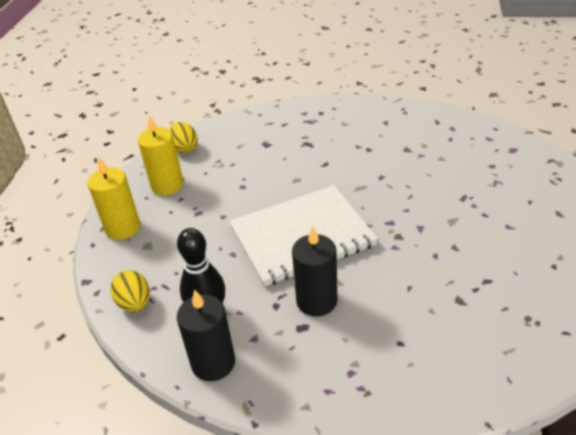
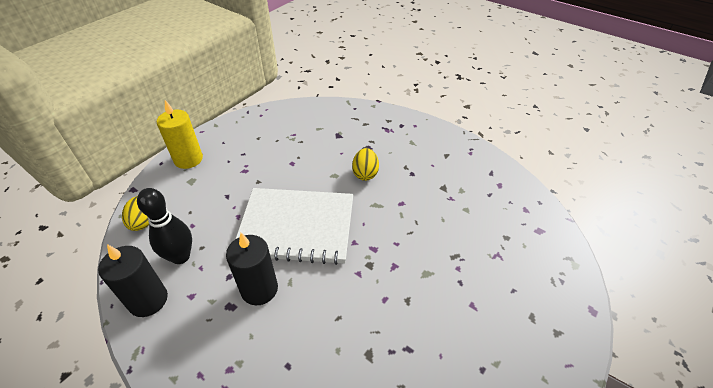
camera: 25 degrees right, 5 degrees up
(167, 185) = (244, 139): yellow candle -> none
(185, 148) = (280, 114): yellow egg -> yellow egg (365, 173)

